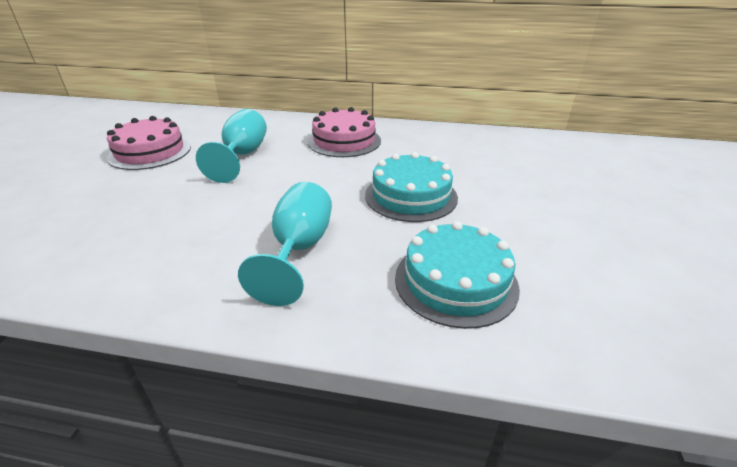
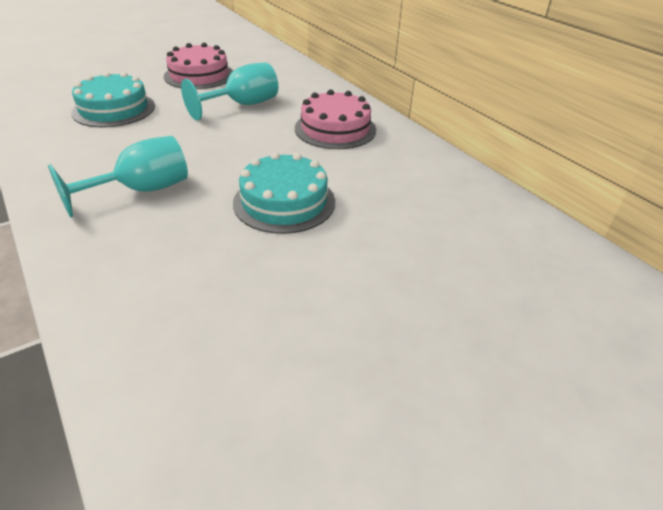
camera: 45 degrees right, 5 degrees up
(455, 281) = (173, 279): turquoise cake -> turquoise cake (114, 109)

